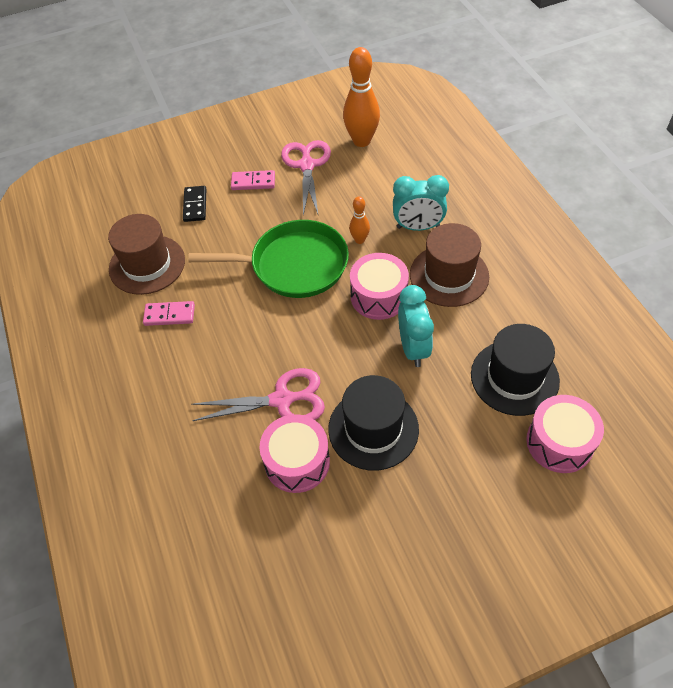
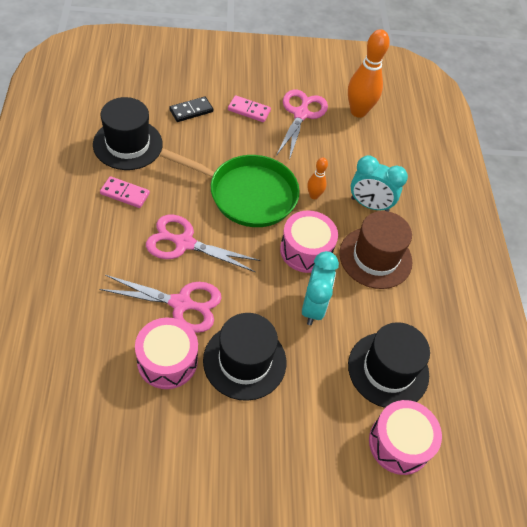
camera: 10 degrees right, 0 degrees up
(147, 264) = (128, 144): brown hat -> black hat
(195, 205) = (191, 111): black domino -> black domino turned 45 degrees clockwise
(255, 339) = (184, 243): none -> pink scissors

